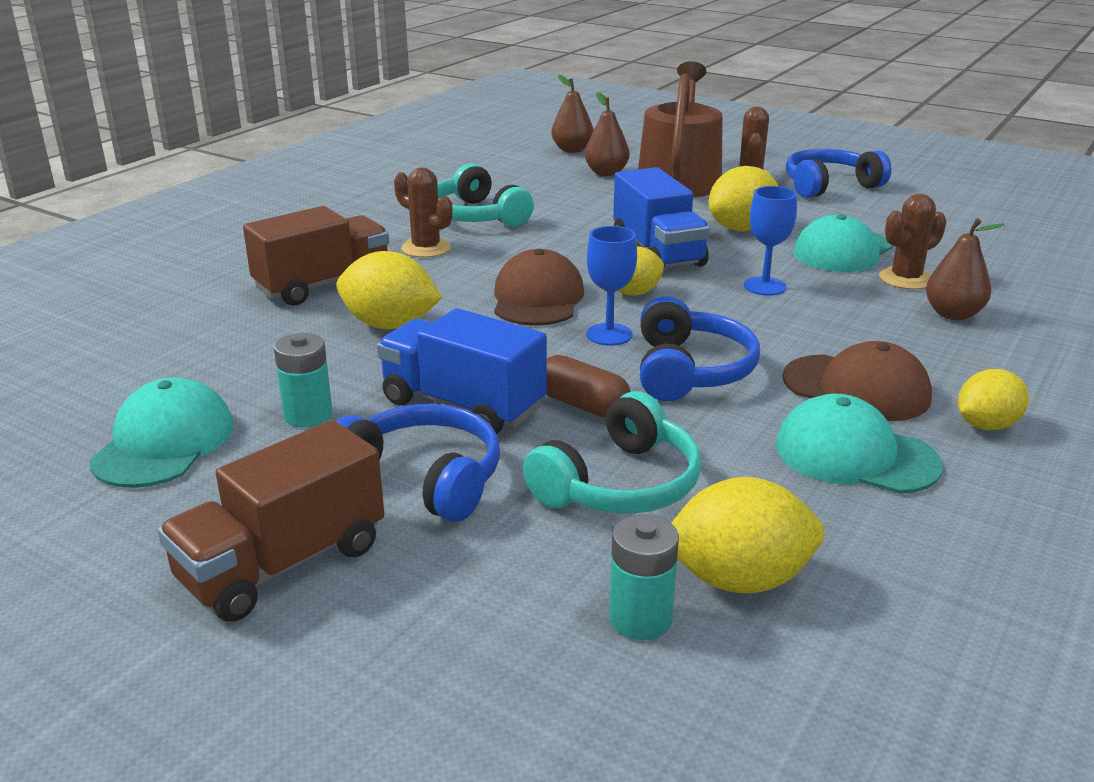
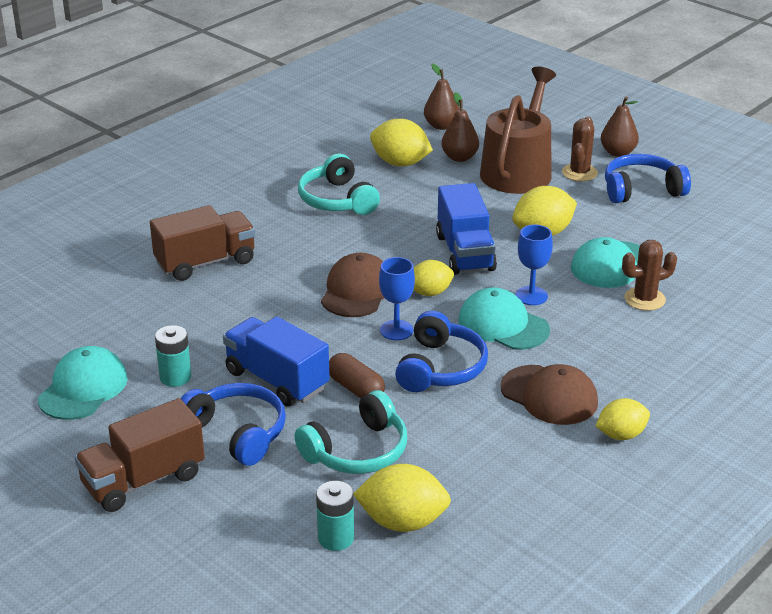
camera: 10 degrees right, 5 degrees up
(390, 325) = (245, 306): yellow lemon -> yellow lemon (400, 163)
(426, 248) = (289, 232): brown cactus -> none
(855, 455) = (518, 447): turquoise cap -> turquoise cap (503, 325)
(953, 314) = (659, 337): brown pear -> brown pear (618, 153)

